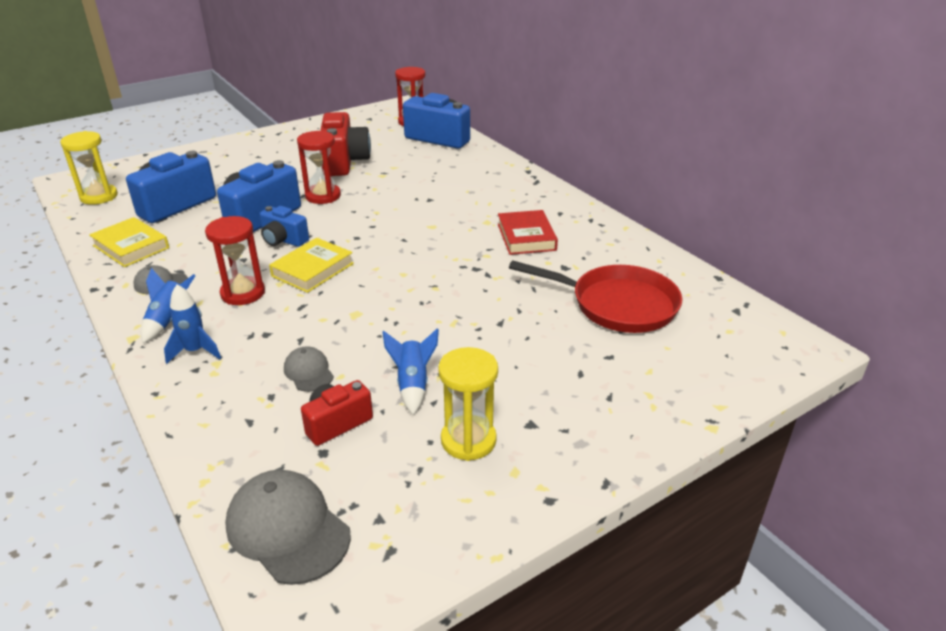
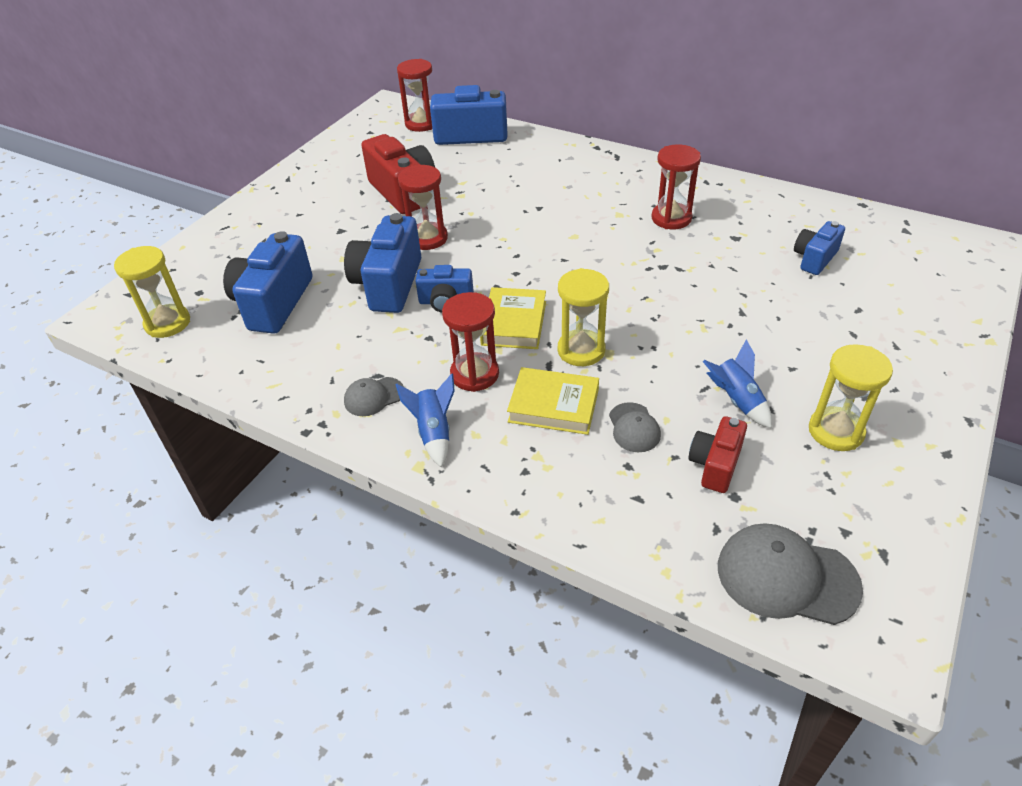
camera: 25 degrees left, 10 degrees up
(131, 247) = (286, 368): yellow book -> yellow book (553, 405)
(195, 351) = (502, 453): blue rocket -> none
(308, 372) = (634, 428): grey cap -> grey cap turned 135 degrees counterclockwise
(337, 305) = (581, 350): none -> yellow hourglass
(526, 237) = (671, 218): red book -> red hourglass
(617, 304) = (814, 259): red pan -> blue camera

